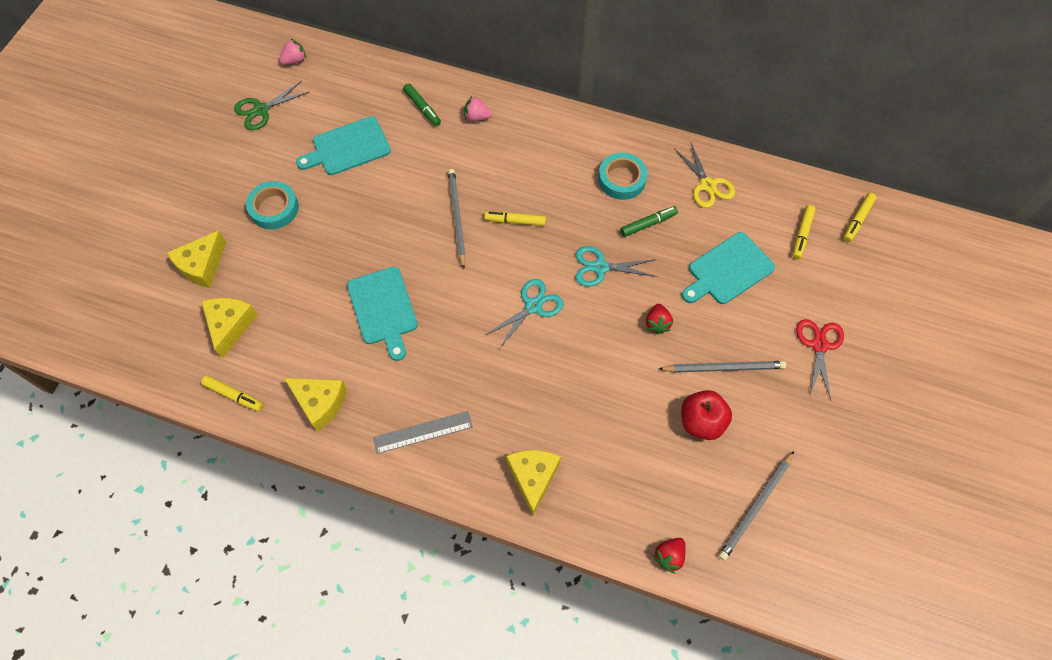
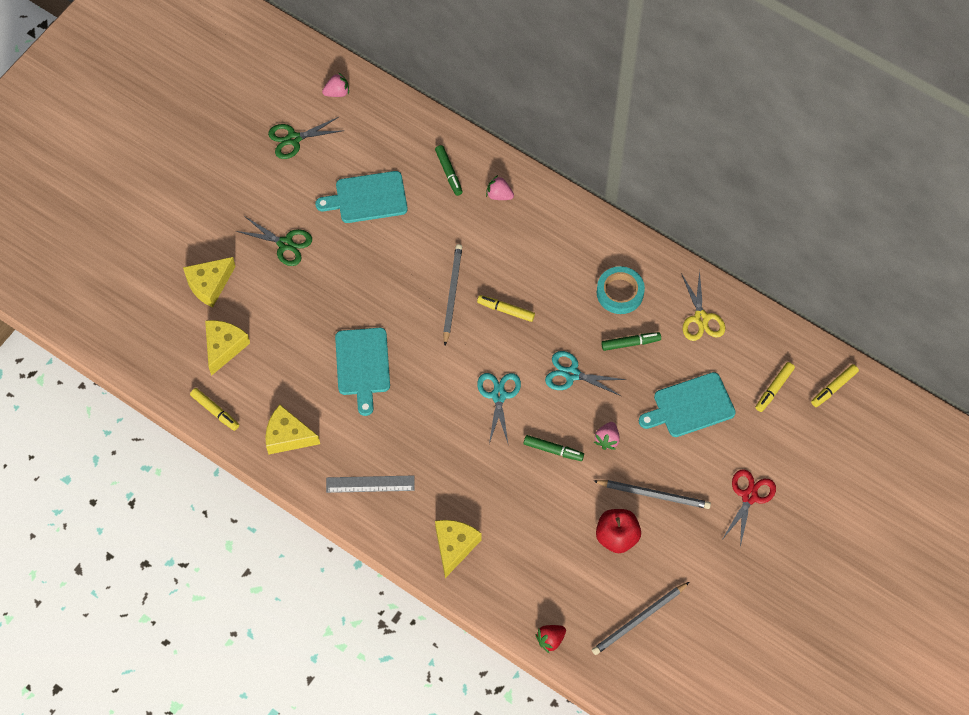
camera: 15 degrees right, 0 degrees up
(274, 208) = (285, 244): turquoise tape -> green scissors
(320, 403) = (287, 436): yellow cheese -> yellow cheese turned 150 degrees clockwise
(533, 306) = (499, 396): turquoise scissors -> turquoise scissors turned 60 degrees counterclockwise
(606, 347) = (553, 450): none -> green marker
(657, 323) = (607, 439): red strawberry -> pink strawberry

